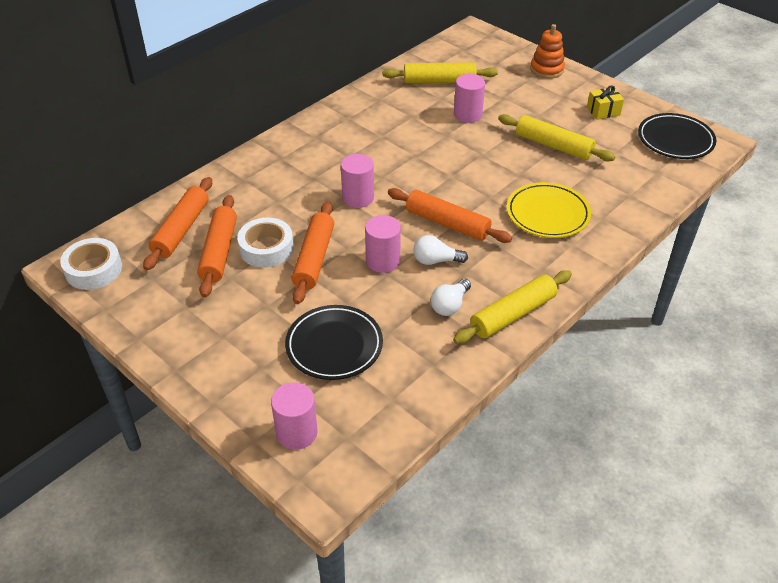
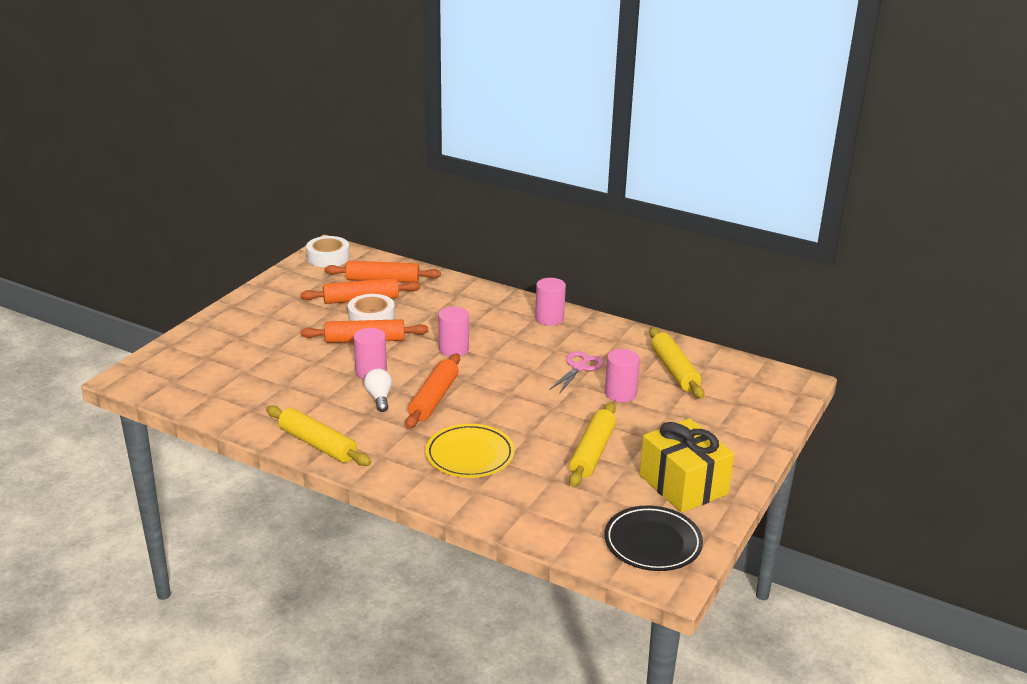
camera: 75 degrees right, 15 degrees down
(296, 432) = (176, 360): pink cylinder -> pink cylinder (549, 318)
(334, 346) = (265, 363): black plate -> none
(418, 128) = (579, 367): none -> pink scissors
(450, 305) = (322, 411): white light bulb -> none
(547, 69) = (749, 439): orange stacking toy -> none
(603, 111) = (683, 485): yellow gift -> yellow gift, size x2.10

